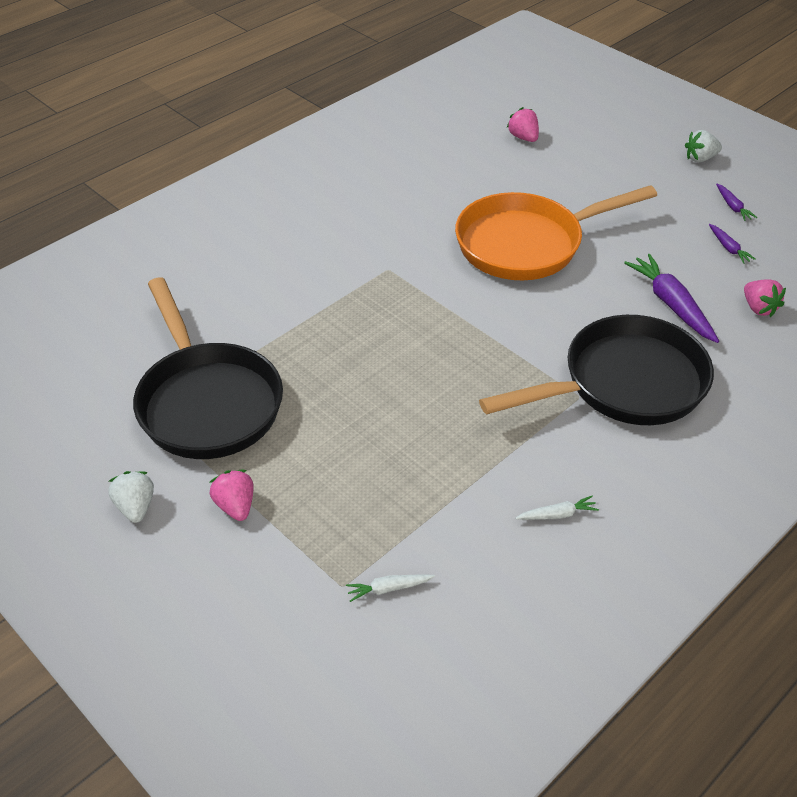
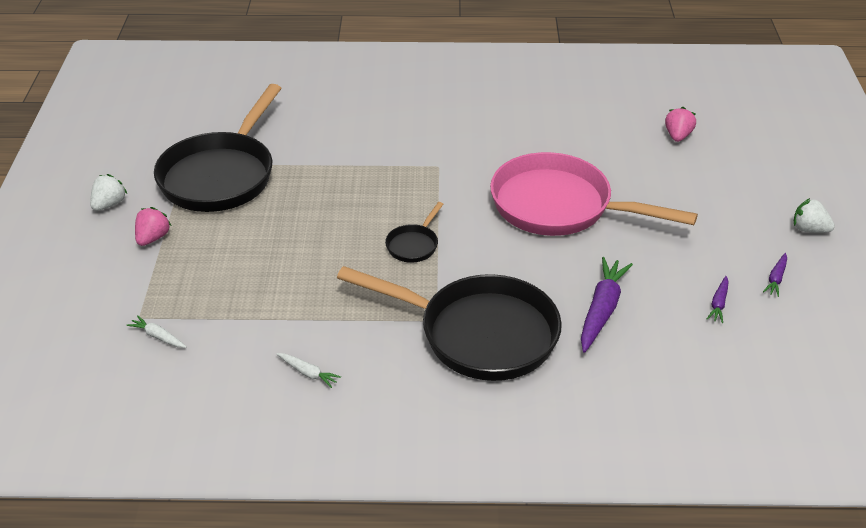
camera: 45 degrees right, 5 degrees down
(471, 348) = (414, 245): none -> black pan
(526, 244) = (559, 206): orange pan -> pink pan
(758, 308) = (669, 357): pink strawberry -> none

